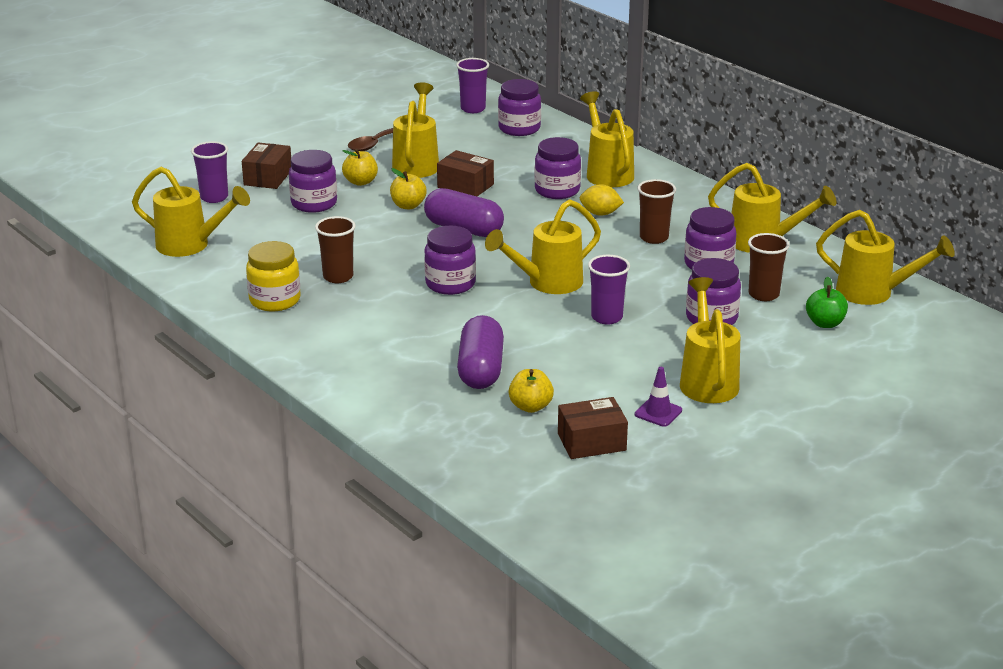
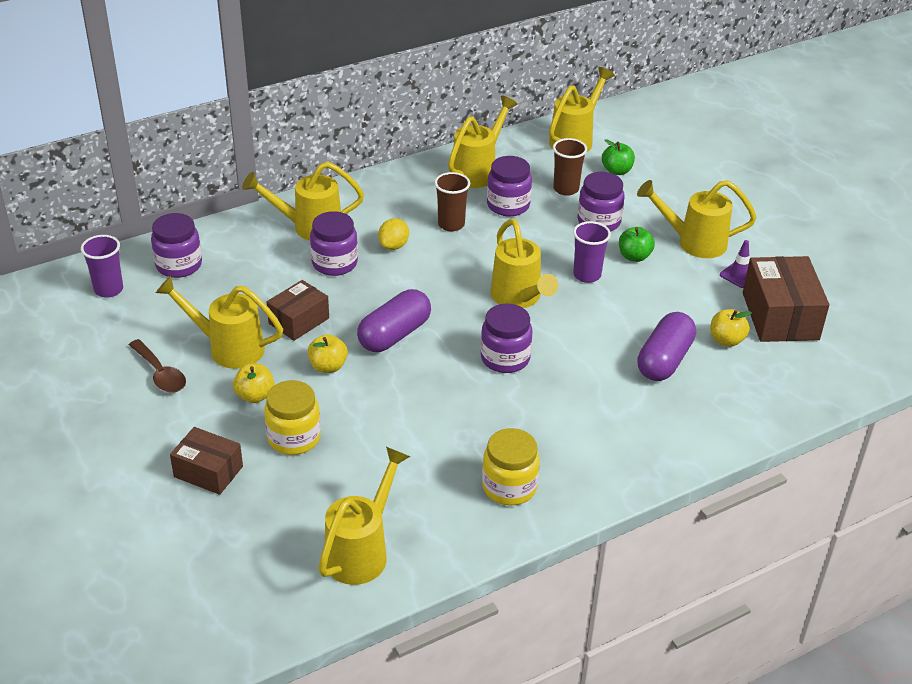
camera: 80 degrees left, 10 degrees up
(214, 197) = (242, 523): purple cup -> none
(314, 203) = (294, 438): purple jar -> yellow jar
(338, 277) = (470, 434): brown cup -> none
(480, 369) = (664, 360): purple capsule -> purple capsule turned 75 degrees counterclockwise
(591, 442) = (780, 316): brown box -> brown box, size x1.61
(657, 343) = (634, 256): none -> green apple

